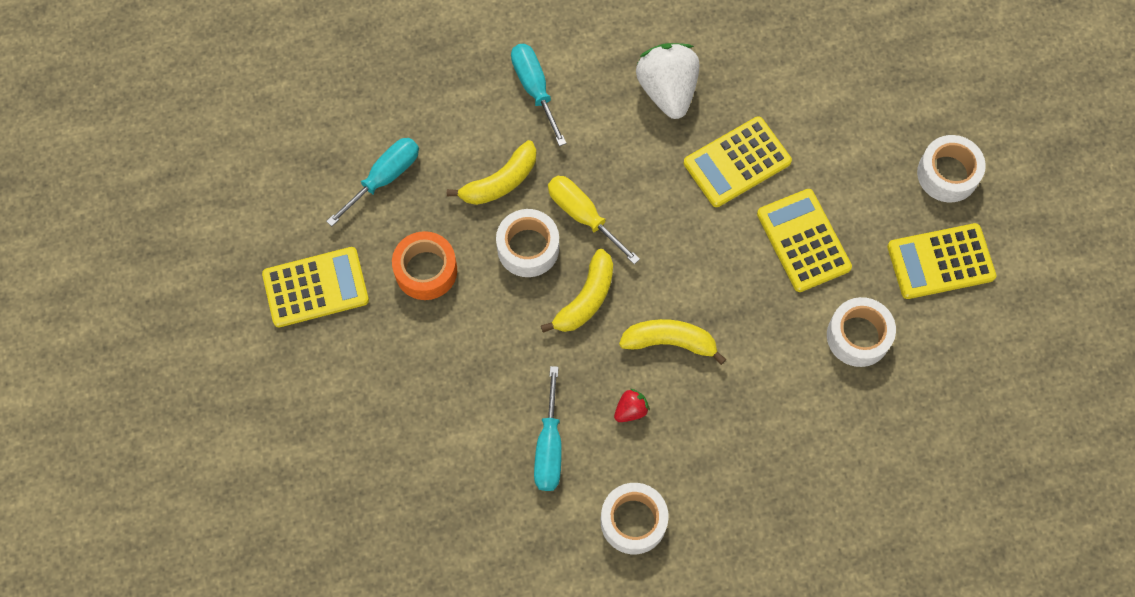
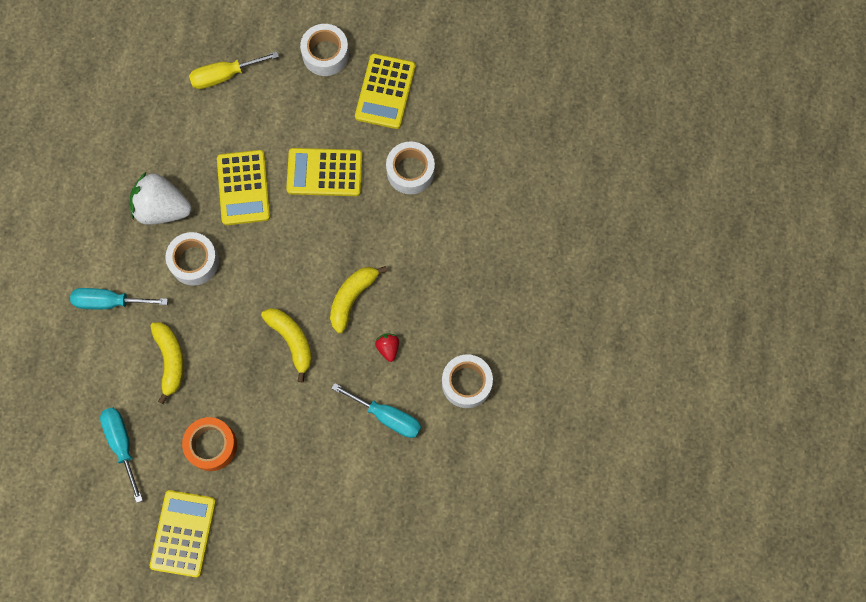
camera: 65 degrees left, 5 degrees up
(528, 248) = (232, 364): white tape -> white tape (194, 261)
(583, 215) = (227, 313): yellow screwdriver -> yellow screwdriver (224, 75)

